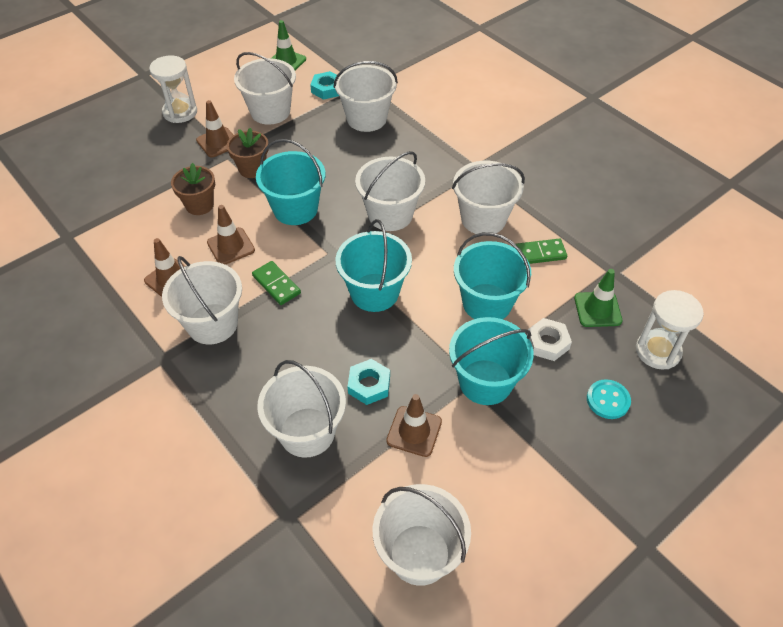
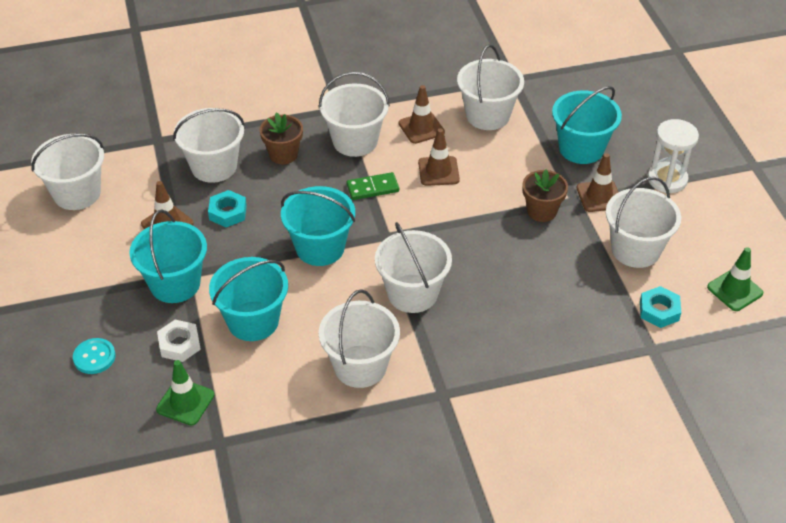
camera: 115 degrees right, 5 degrees down
(199, 205) = (507, 163): brown flower pot -> brown flower pot (283, 154)
(295, 209) = (463, 226): turquoise bucket -> turquoise bucket (581, 148)
(366, 118) = (583, 328): white bucket -> white bucket (488, 115)
(539, 253) = (283, 391): green domino -> none
(658, 351) = (108, 423): white hourglass -> none

